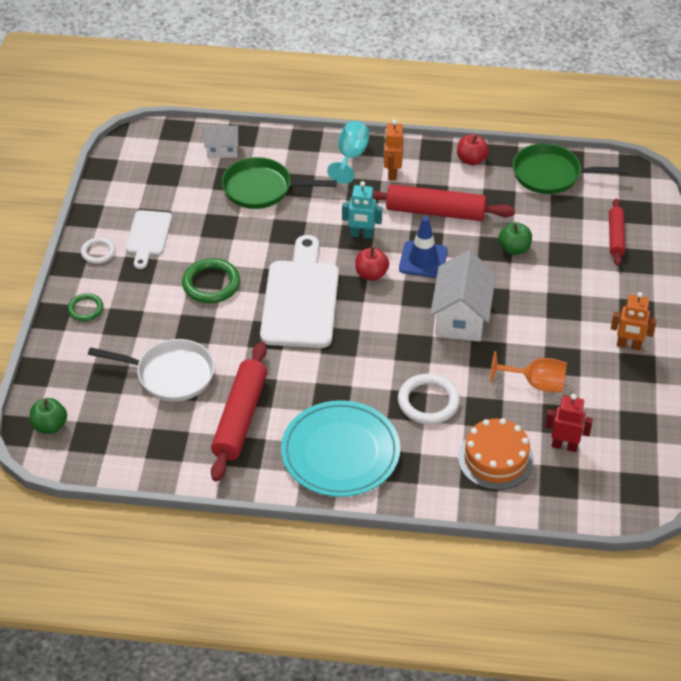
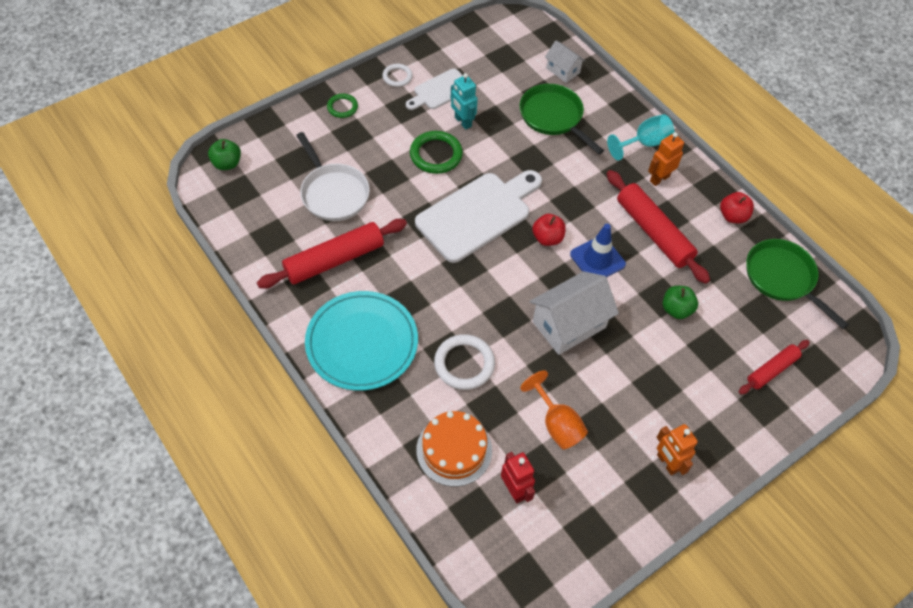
camera: 45 degrees right, 10 degrees up
(361, 235) = (578, 205): turquoise robot -> turquoise robot (462, 122)

